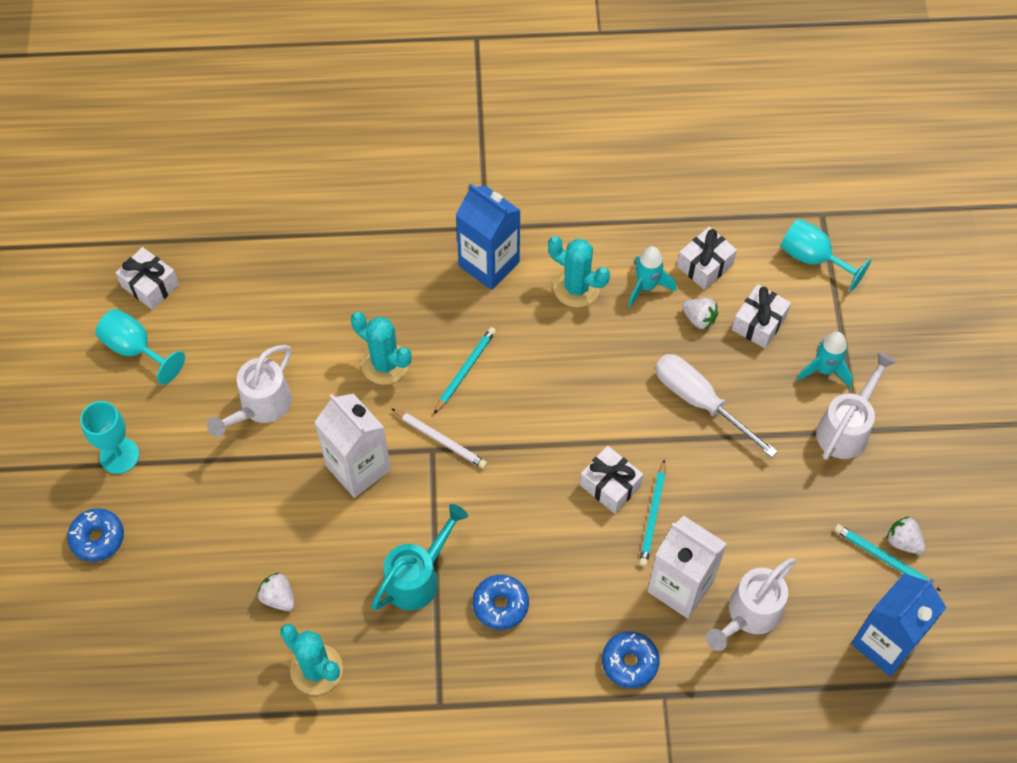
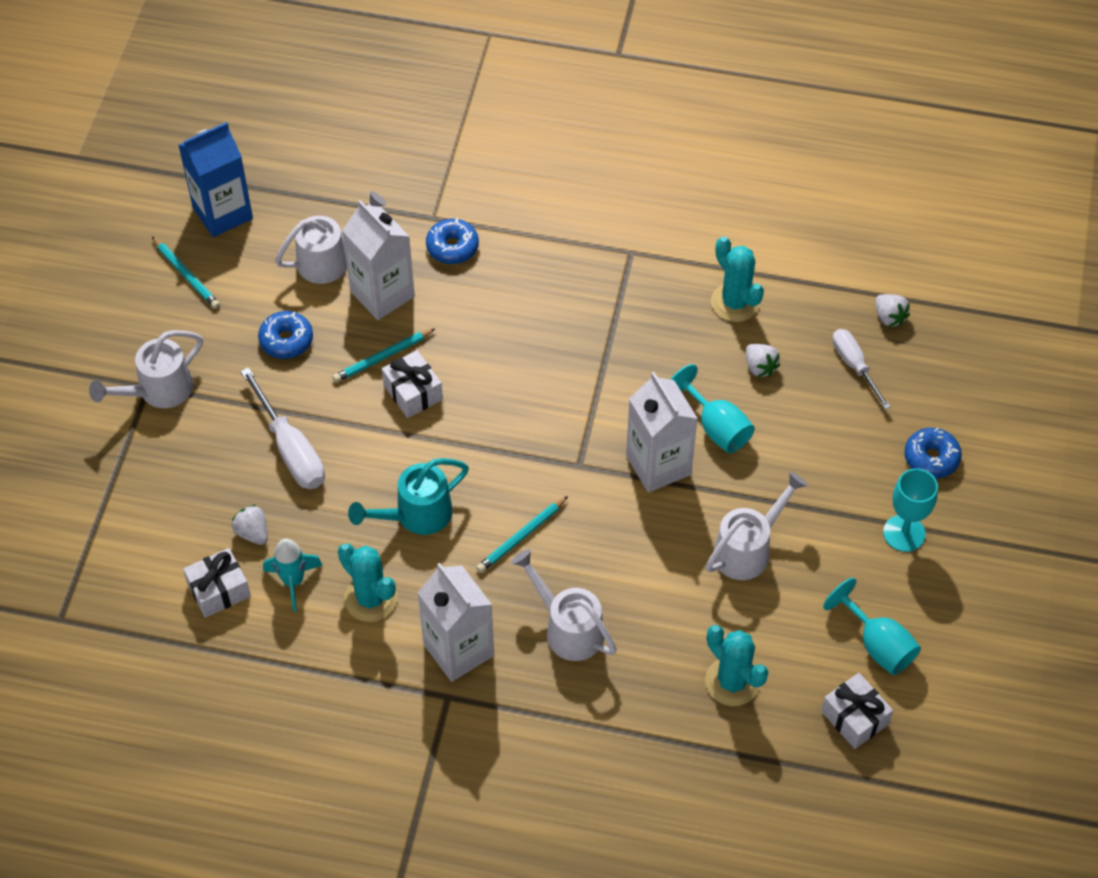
camera: 165 degrees left, 5 degrees down
(182, 623) = (854, 366): none -> white screwdriver
(385, 364) = (605, 564): turquoise cactus -> turquoise cactus (732, 682)
(403, 302) = (568, 628): none -> white watering can
(417, 577) = (624, 355): turquoise watering can -> turquoise watering can (416, 515)
(440, 440) = (568, 473): white pencil -> none
(489, 264) = (458, 650): blue carton -> white carton
(500, 605) = (553, 315): blue donut -> blue donut (286, 340)
(653, 515) = (383, 357): turquoise pencil -> turquoise pencil turned 150 degrees counterclockwise
(759, 323) = (192, 513): white gift -> none
(813, 258) = (97, 569): turquoise goblet -> turquoise goblet (716, 427)
(824, 370) = (149, 450): turquoise rocket -> none
(903, 541) = (161, 284): white strawberry -> white strawberry (889, 317)

